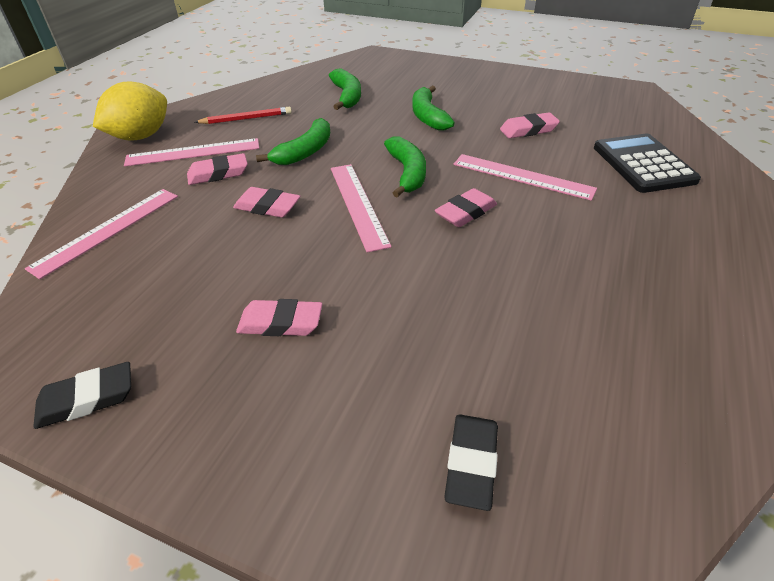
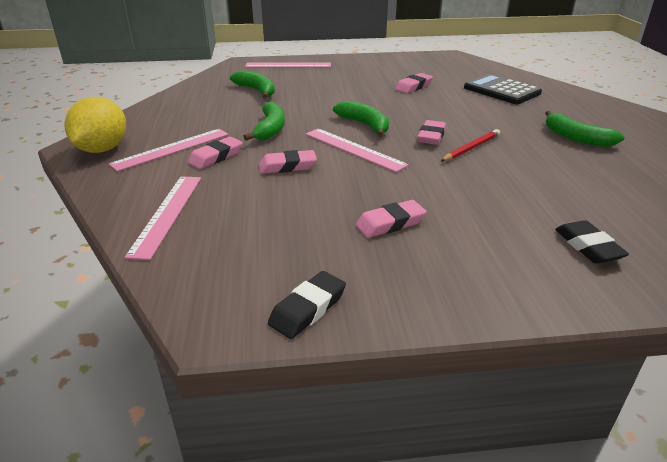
camera: 30 degrees left, 10 degrees down
(246, 119) = (189, 119): red pencil -> red pencil (471, 148)
(428, 116) = (336, 91): green banana -> green banana (575, 138)
(522, 176) = (441, 111): pink ruler -> pink ruler (288, 65)

